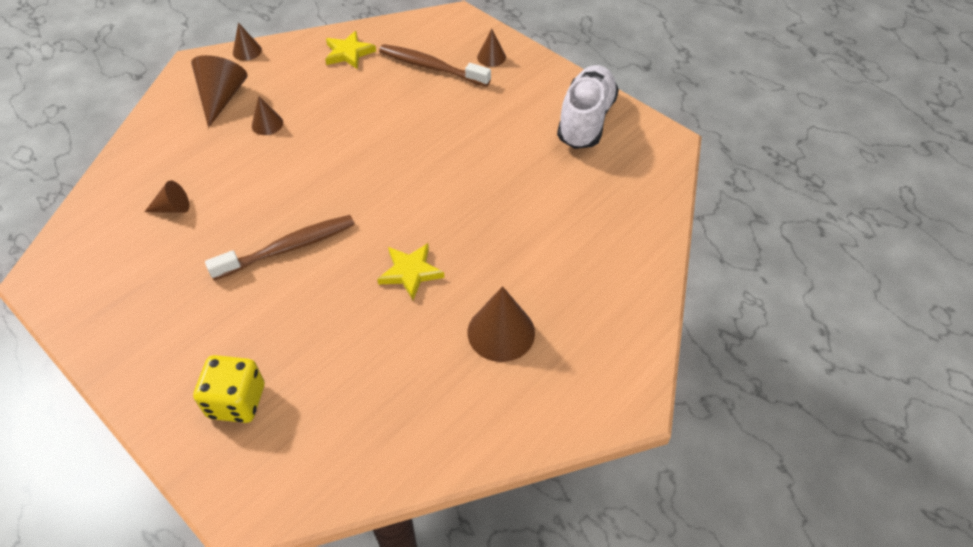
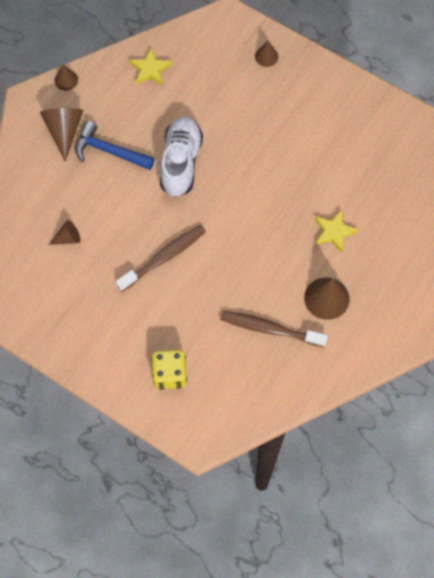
camera: 10 degrees left, 15 degrees up
(267, 124) = (109, 151): brown cone -> blue hammer
(410, 272) = (255, 263): yellow star -> yellow star (334, 232)
(431, 67) = (220, 74): brown toothbrush -> brown toothbrush (269, 329)
(585, 120) = (352, 110): white shoe -> white shoe (181, 162)

